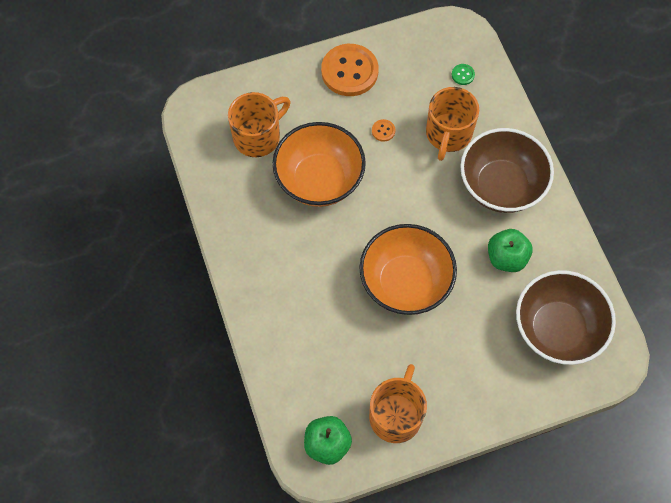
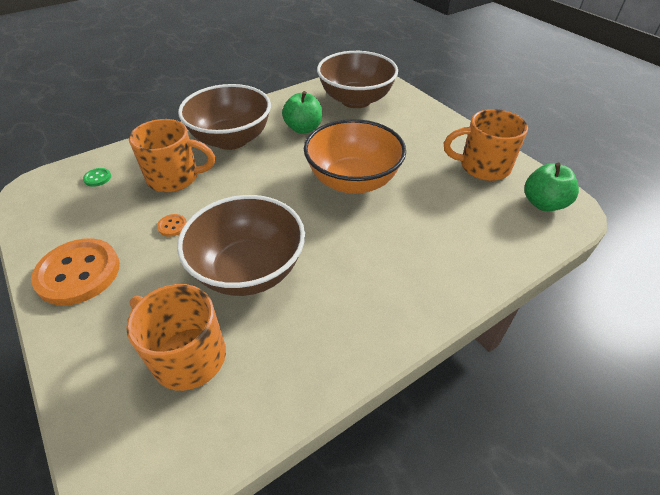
camera: 105 degrees left, 20 degrees down
(319, 180) = (249, 270): orange bowl -> brown bowl

